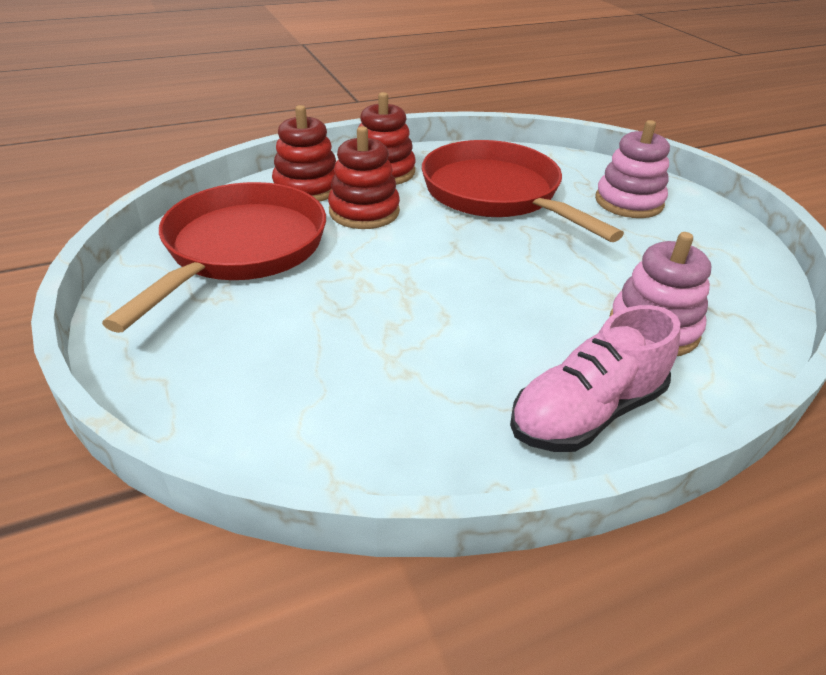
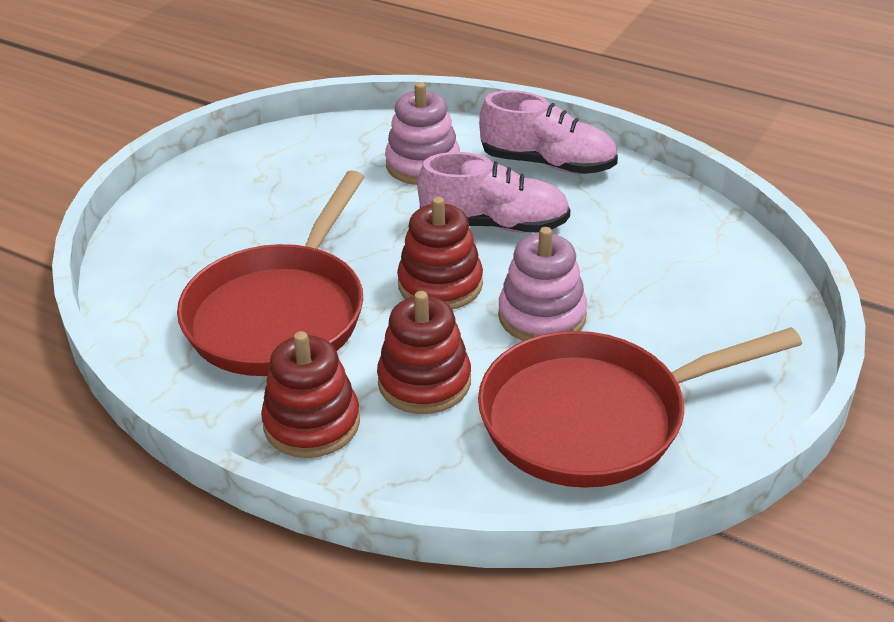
camera: 125 degrees left, 0 degrees up
(307, 187) = (422, 459): red stacking toy -> red stacking toy (440, 284)
(505, 319) = (494, 224): none -> pink shoe
(629, 202) = (208, 230): pink stacking toy -> pink stacking toy (542, 316)

